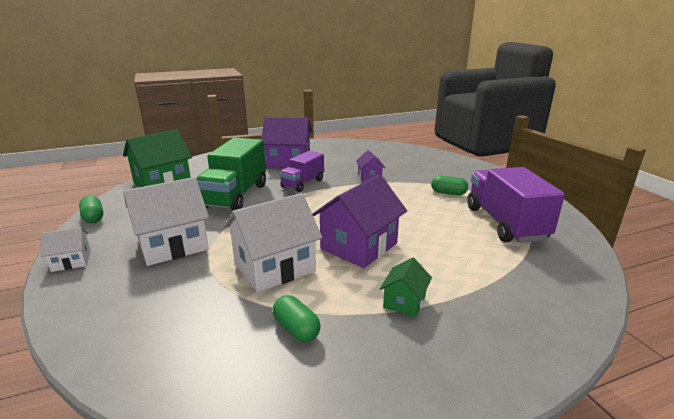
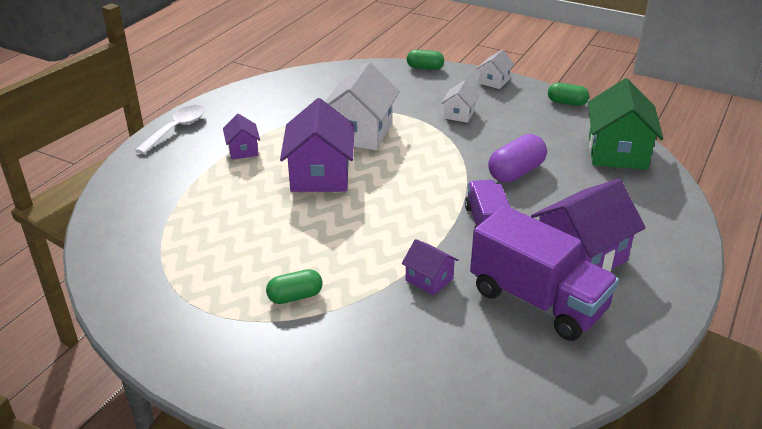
camera: 140 degrees right, 10 degrees up
(173, 245) = (459, 114): white house -> white house, size x0.50
(235, 196) = (516, 172): green truck -> purple capsule
(296, 329) = (294, 111): green capsule -> green capsule (425, 68)
(404, 302) = (243, 150): green house -> purple house
(470, 382) = (176, 129): none -> white spoon
(505, 223) = (196, 269): purple truck -> purple truck (537, 301)

